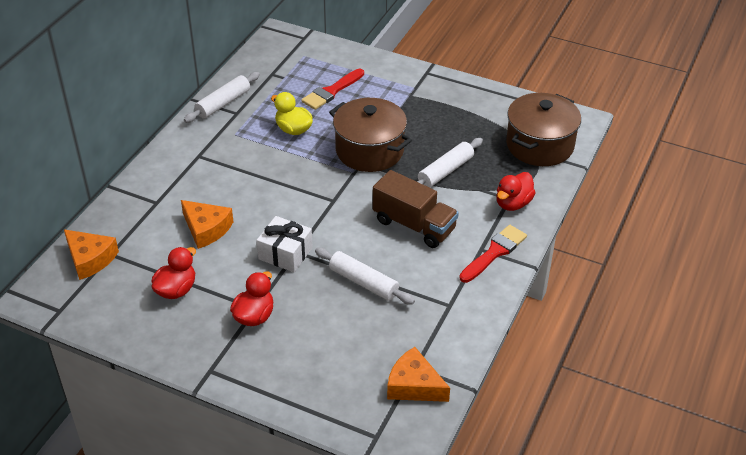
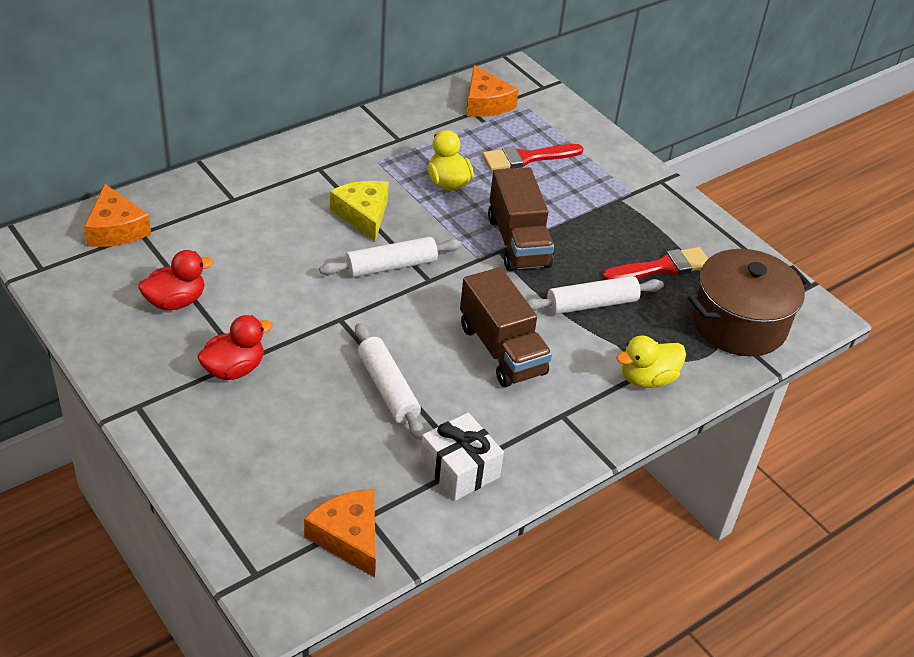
camera: 25 degrees right, 0 degrees up
(206, 229) = (262, 250): orange cheese -> orange cheese (485, 103)
(223, 103) = (392, 123): white rolling pin -> white rolling pin (391, 266)
(255, 175) = (363, 215): none -> yellow cheese
(285, 253) = (325, 315): white gift -> white gift (460, 469)
(369, 150) = (518, 242): brown pot -> brown truck
(494, 252) = (575, 427): red brush -> red brush (662, 267)
(513, 203) = (647, 378): red duck -> yellow duck

